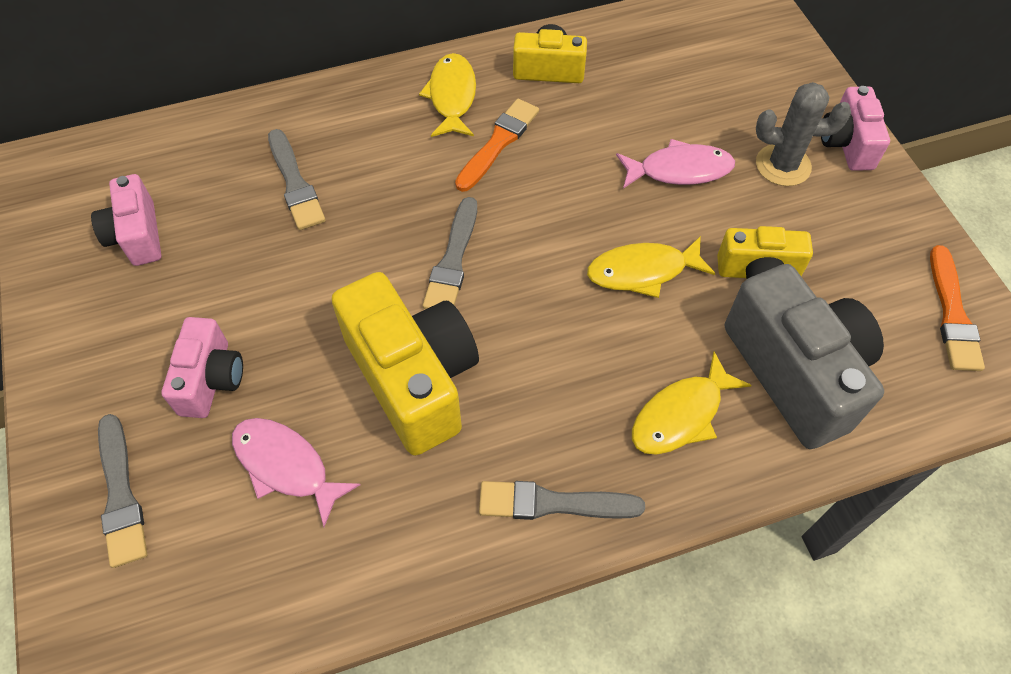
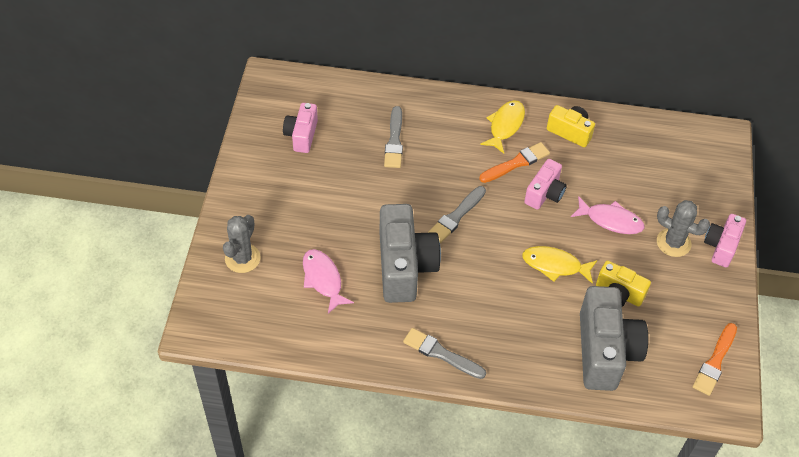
camera: 25 degrees right, 5 degrees down
(121, 495) = (242, 258): grey brush -> grey cactus
(211, 379) = (306, 223): pink camera -> pink camera (544, 193)
(413, 379) = (404, 266): yellow camera -> grey camera
(681, 415) = (530, 343): yellow fish -> none

